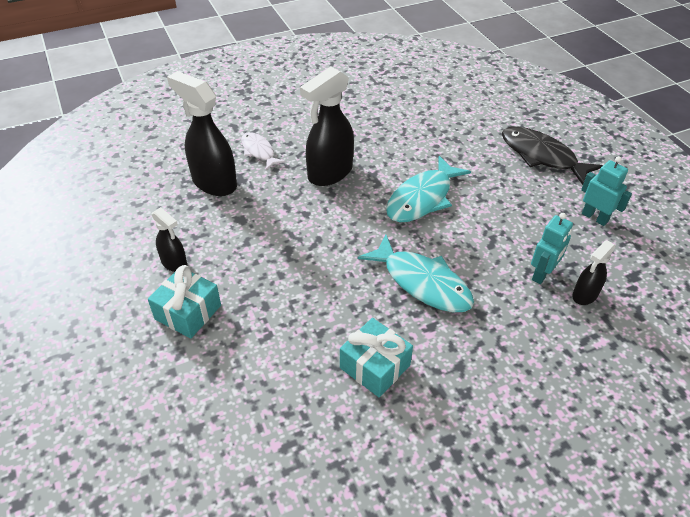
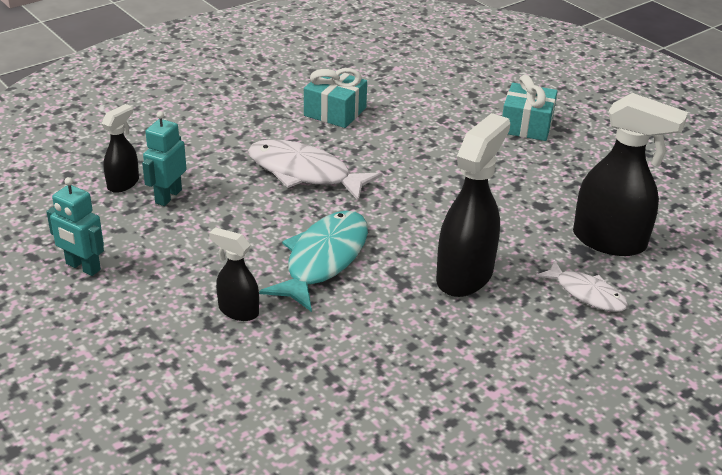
camera: 165 degrees right, 10 degrees down
(174, 263) = (575, 157): black spray bottle -> black spray bottle (238, 311)
(422, 282) = (304, 173): turquoise fish -> white fish
(542, 156) = (140, 352): black fish -> none

